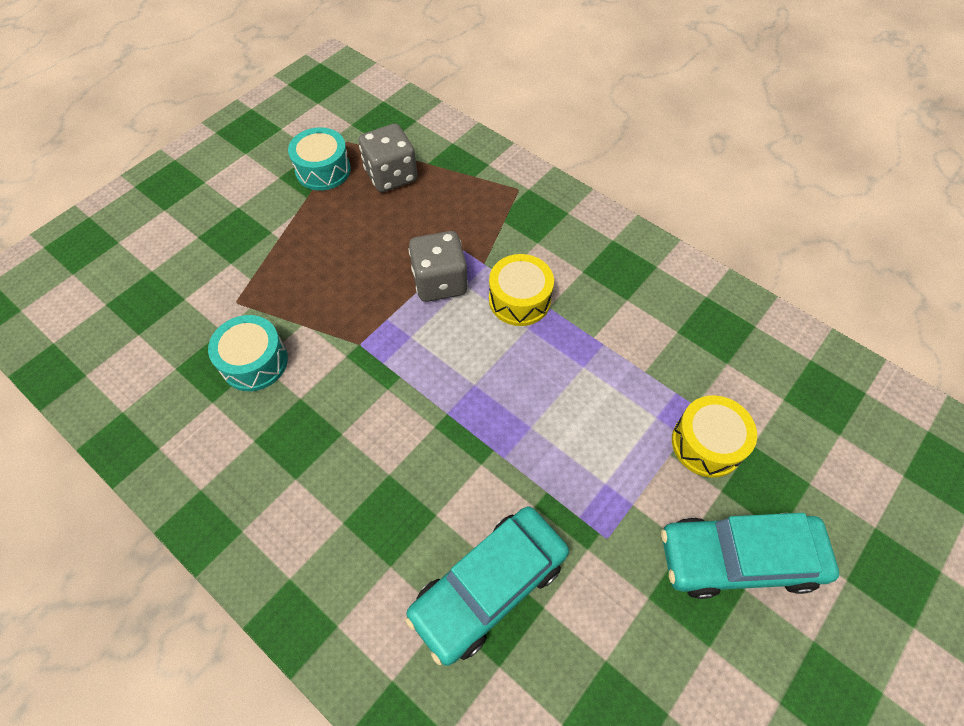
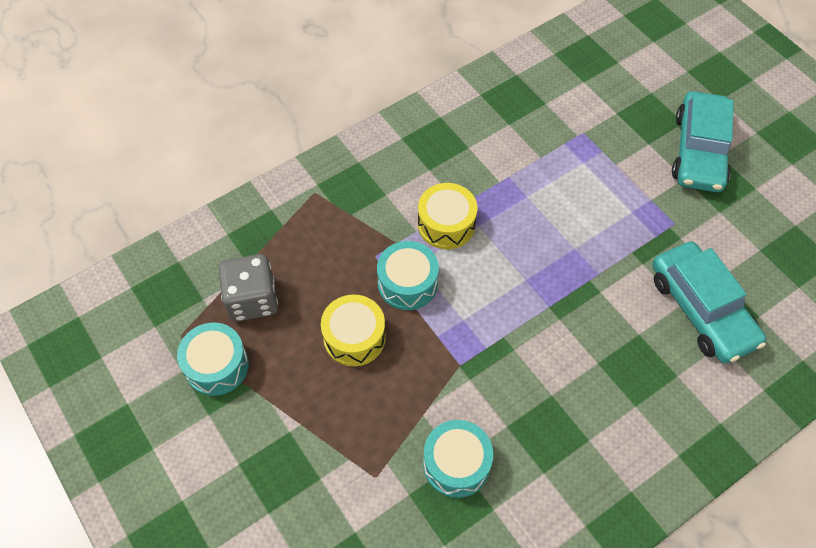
camera: 75 degrees left, 0 degrees up
(439, 282) = (407, 283): grey dice -> turquoise drum
(707, 443) = (611, 139): yellow drum -> yellow drum (354, 337)

